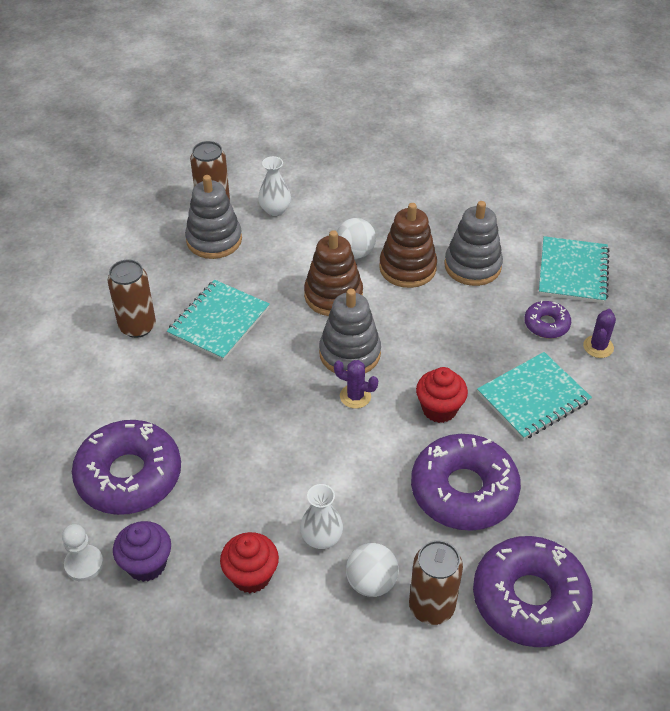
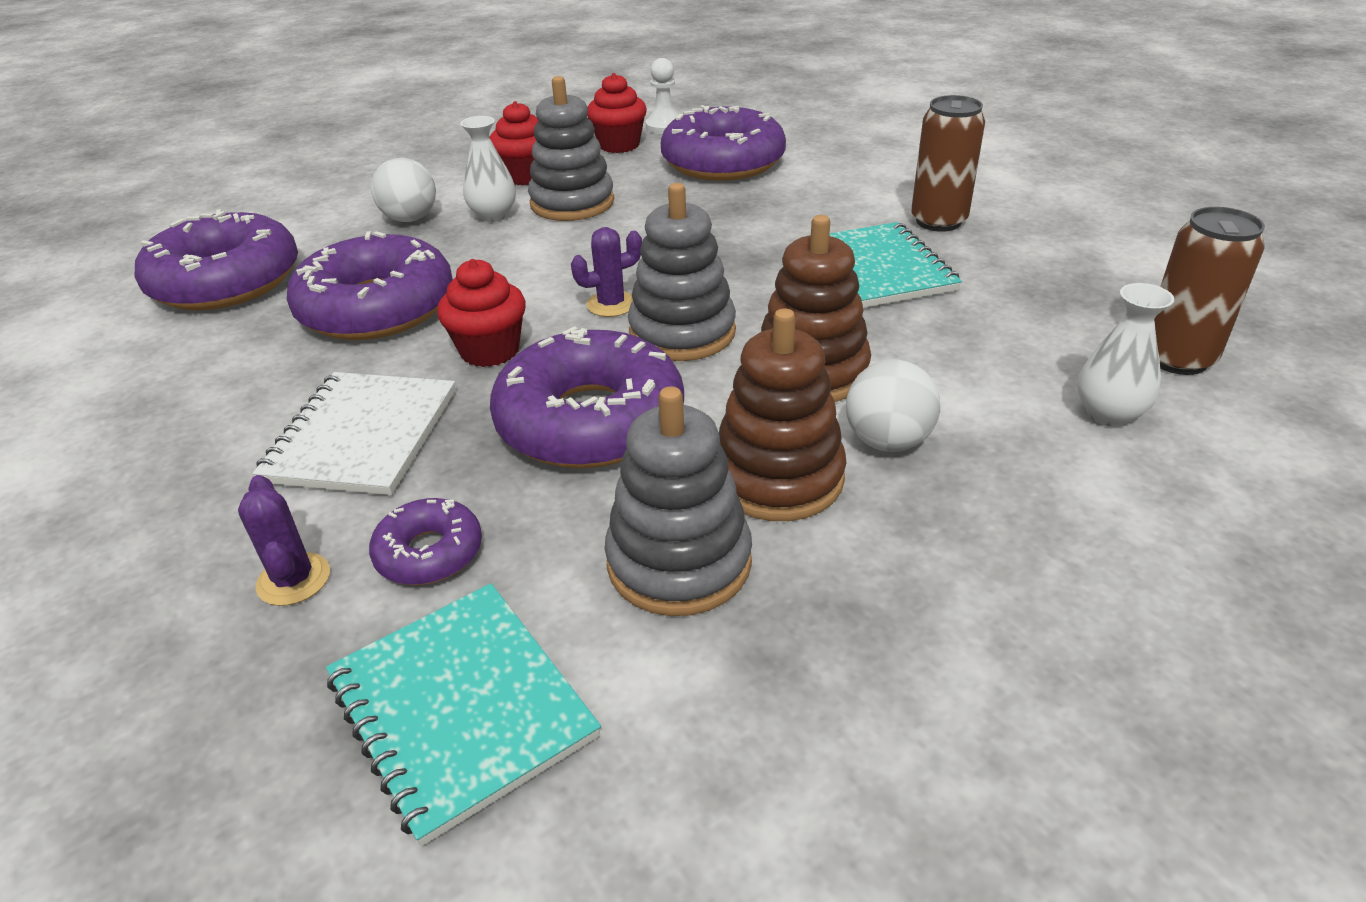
camera: 135 degrees right, 10 degrees down
(146, 564) = (619, 145): purple cupcake -> red cupcake
(214, 240) = (1073, 327): grey stacking toy -> grey stacking toy (572, 203)
(431, 607) = (332, 234): brown can -> none
(440, 337) = (590, 421): none -> purple donut
(533, 398) = (362, 436): turquoise notebook -> white notebook

